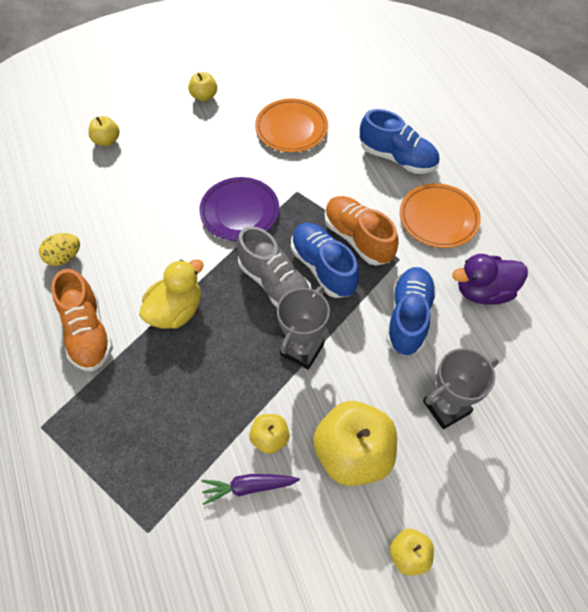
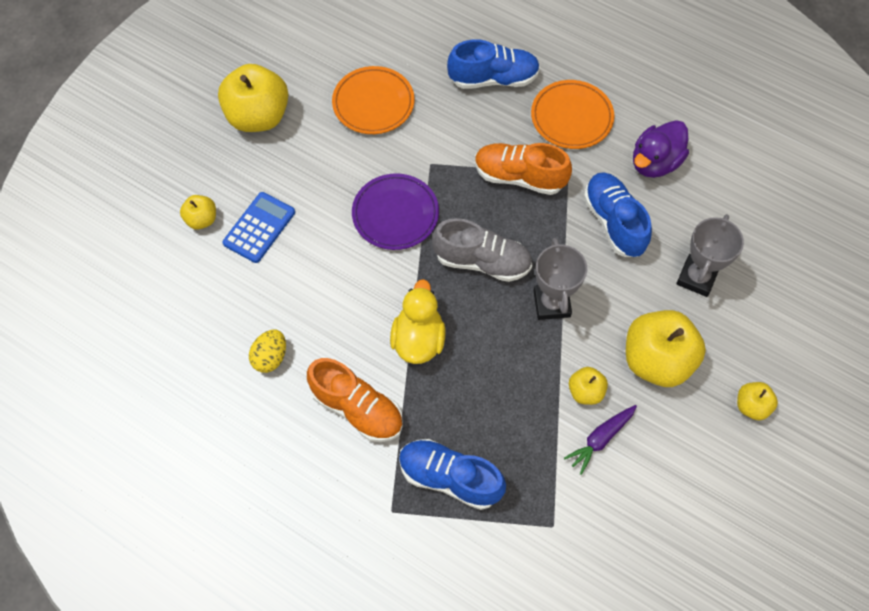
camera: 35 degrees left, 5 degrees up
(138, 167) = (259, 228): none -> blue calculator
(204, 96) = (258, 116): yellow apple -> yellow apple, size x2.03
(323, 267) = (511, 221): blue shoe -> blue shoe (449, 478)

